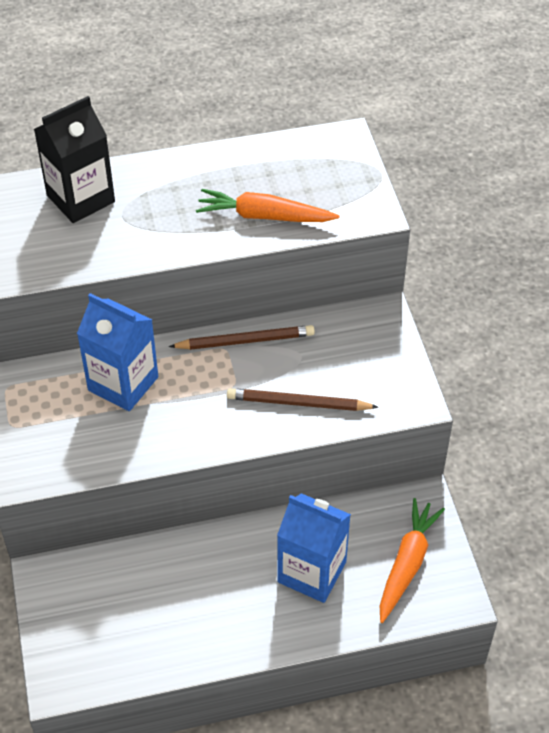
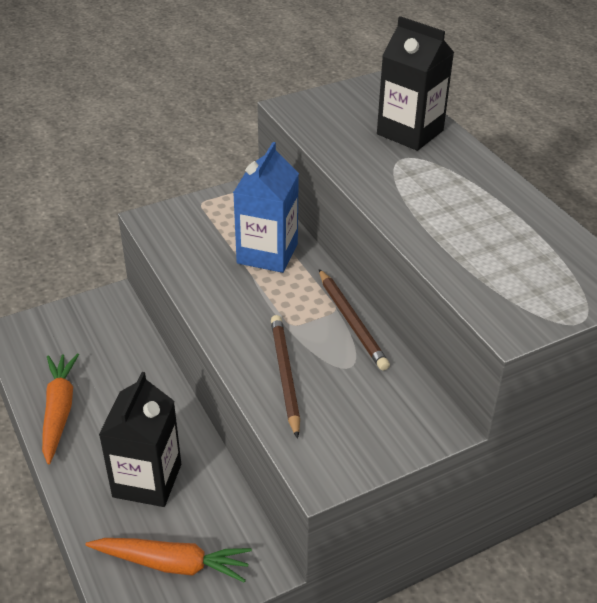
camera: 75 degrees right, 10 degrees down
(264, 216) = (454, 244): orange carrot -> orange carrot (59, 411)
(312, 572) = (147, 480): blue carton -> black carton

